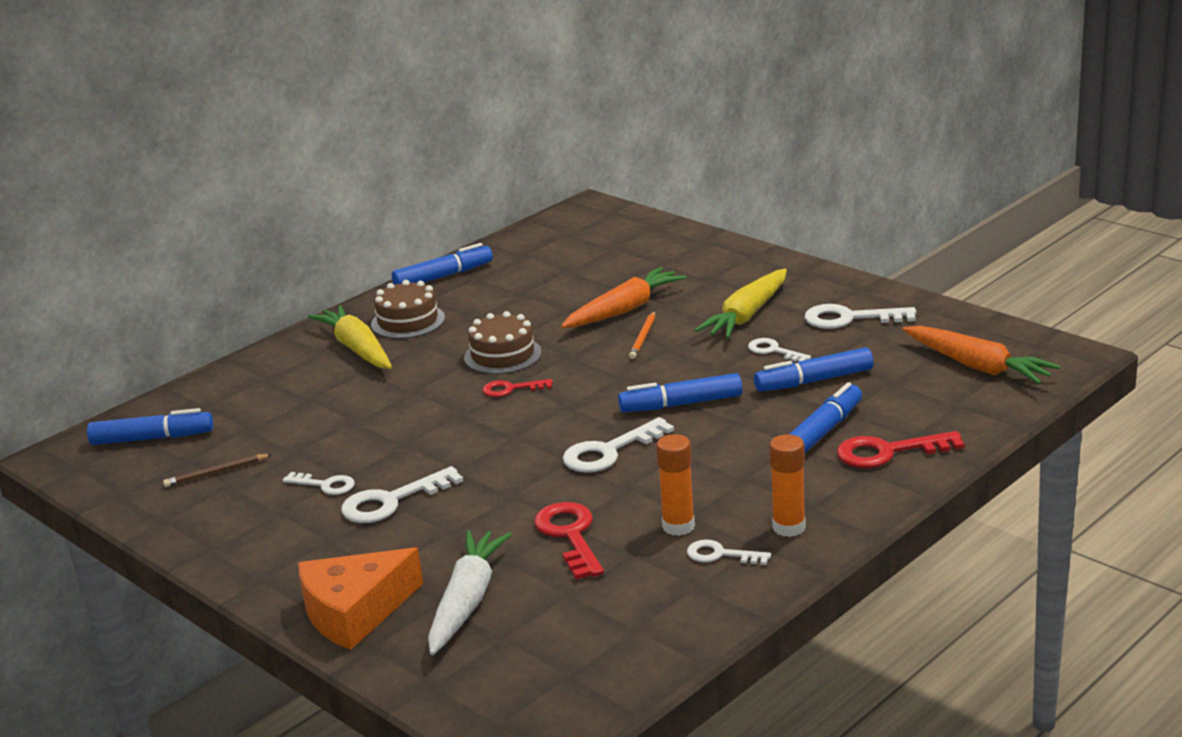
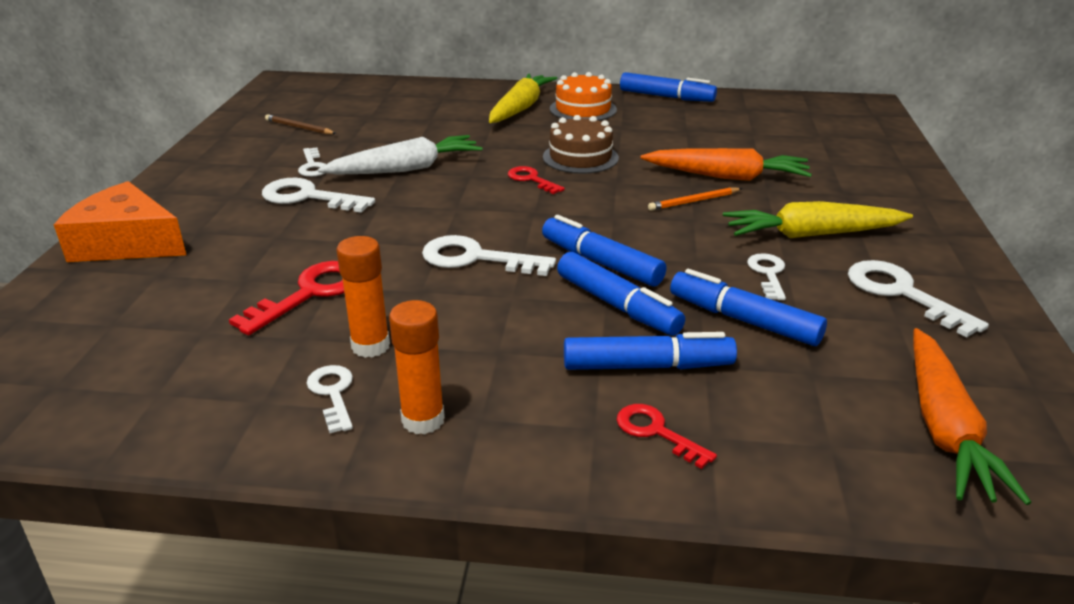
camera: 50 degrees right, 5 degrees up
(152, 438) = (328, 96): blue marker -> blue marker (617, 305)
(408, 321) = (583, 109): brown cake -> orange cake
(467, 601) = (167, 284): white carrot -> white carrot (406, 169)
(888, 452) = (656, 432): red key -> red key, size x0.61

